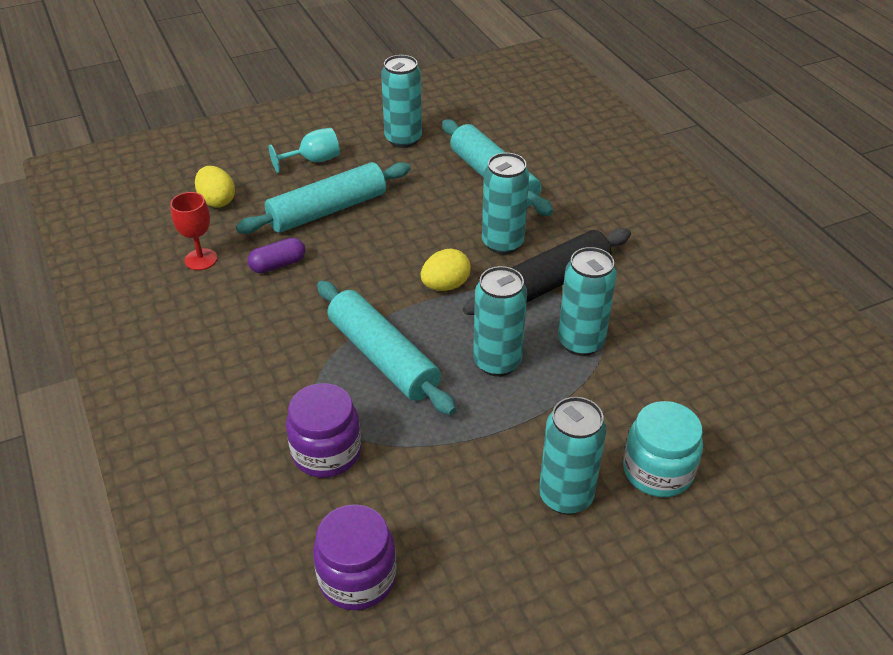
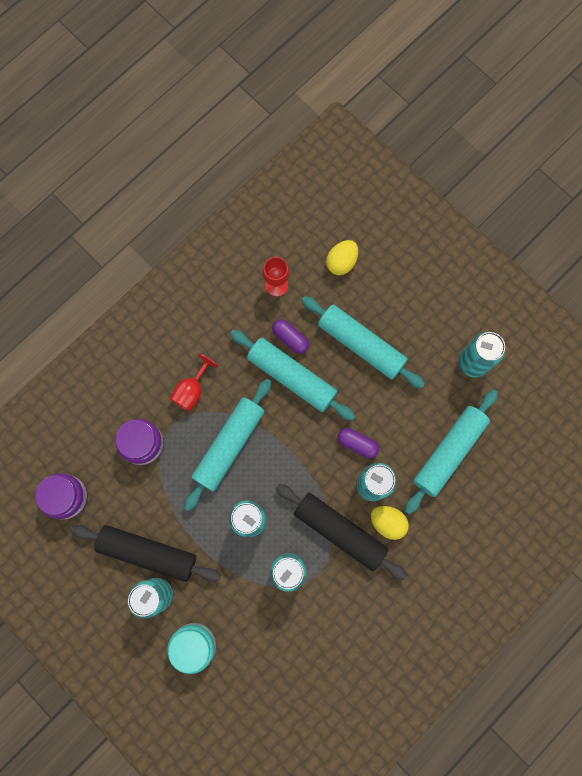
camera: 70 degrees right, 35 degrees up
(282, 376) = (191, 390): none -> red goblet
(313, 161) = (416, 307): turquoise goblet -> none
(328, 276) = (292, 377): none -> turquoise rolling pin
(445, 286) = (311, 460): yellow egg -> yellow egg (387, 522)
(446, 242) = (357, 444): none -> purple capsule
(496, 490) = (148, 553): none -> black rolling pin

